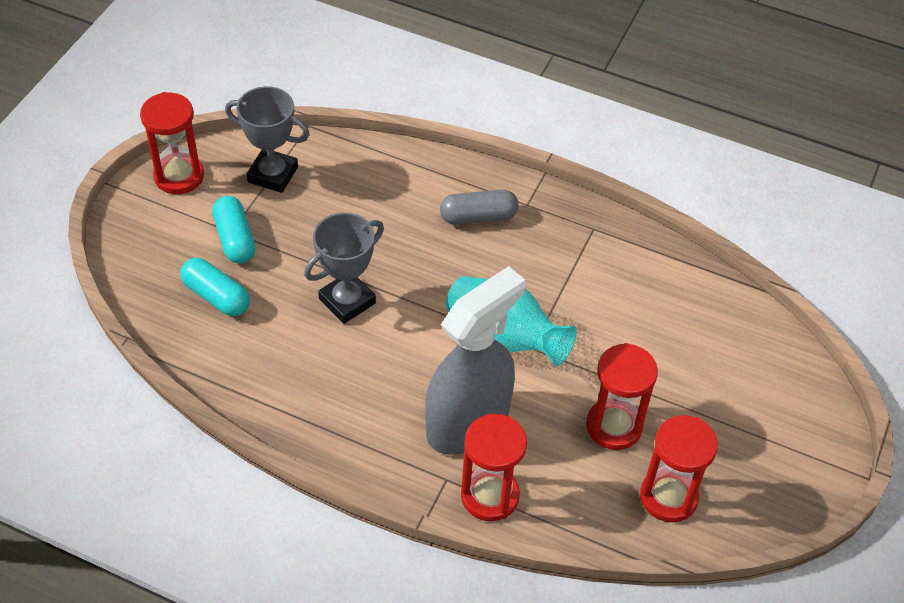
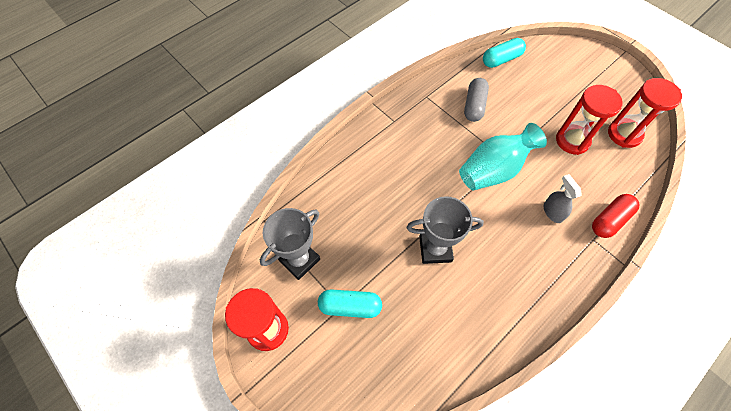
camera: 65 degrees left, 10 degrees up
(216, 296) = (400, 337): turquoise capsule -> turquoise capsule (501, 59)
(347, 301) = (435, 249): grey trophy -> grey trophy turned 75 degrees counterclockwise
(468, 421) = (552, 212): grey spray bottle -> grey spray bottle, size x0.41
(478, 217) = (393, 149): grey capsule -> grey capsule (474, 106)
(490, 496) = (609, 220): red hourglass -> red capsule

